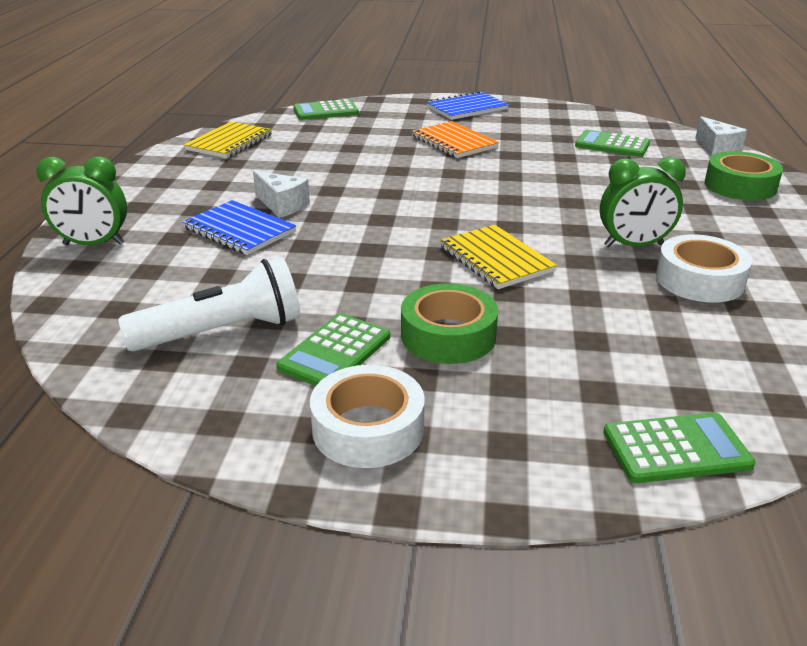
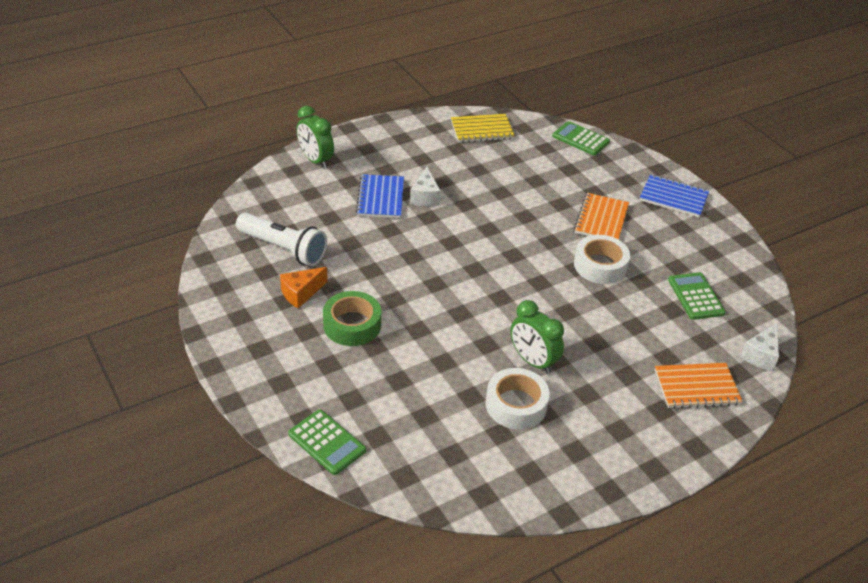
camera: 50 degrees right, 10 degrees up
(335, 352) = (301, 293): green calculator -> orange cheese
(368, 428) = (254, 333): white tape -> white tape (600, 265)
(495, 259) = (451, 309): yellow notebook -> none
(740, 186) = (696, 387): green tape -> orange notebook

